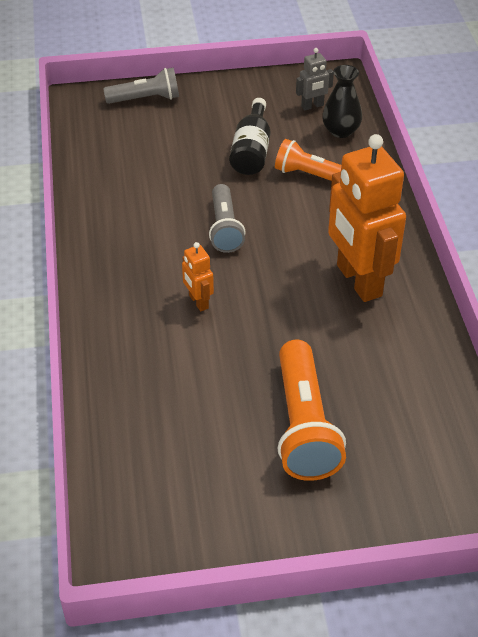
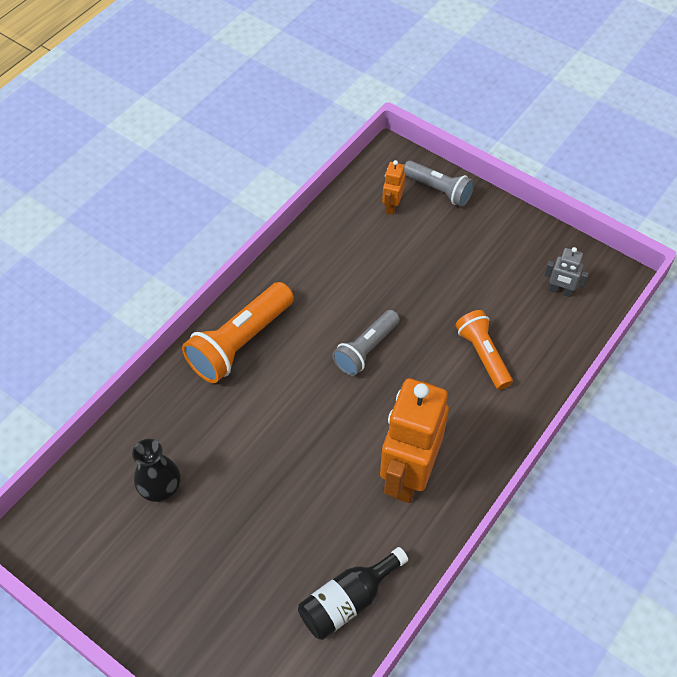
camera: 45 degrees right, 10 degrees up
(198, 302) = (279, 395): orange robot -> orange robot (392, 206)
(252, 151) = (463, 297): black bottle -> black bottle (348, 600)
(304, 426) = (234, 554): orange flashlight -> orange flashlight (240, 343)
(341, 131) = (555, 332): black vase -> black vase (160, 487)

